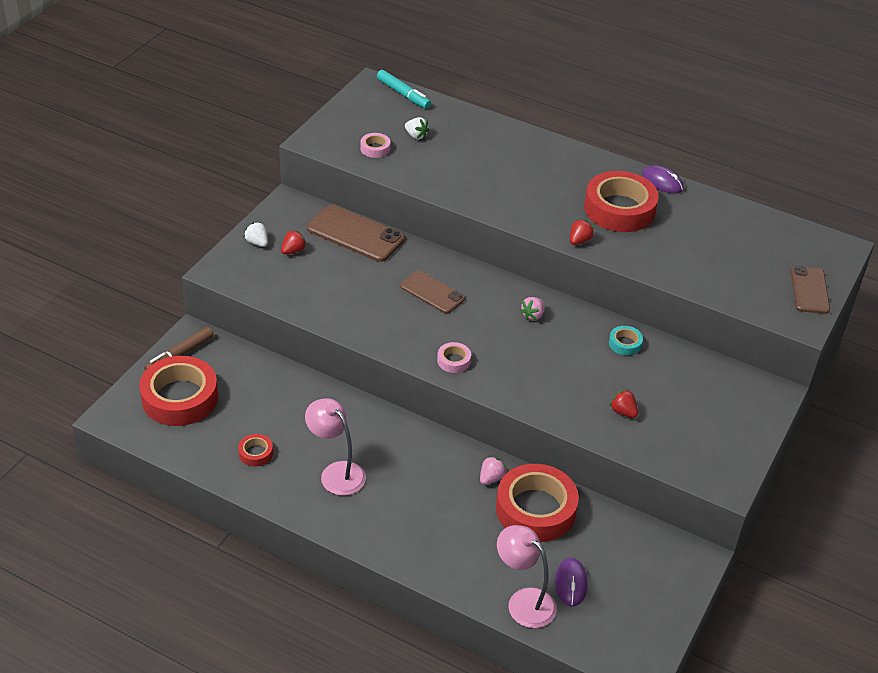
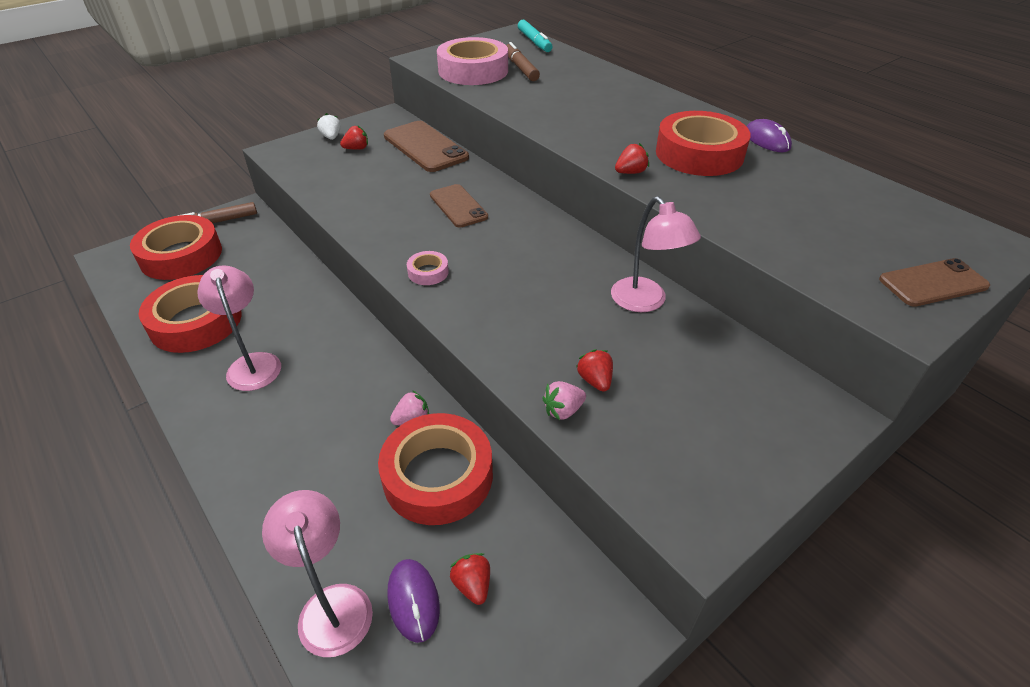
camera: 25 degrees right, 0 degrees up
(256, 453) = (196, 322): red tape -> red tape, size x2.29
(375, 148) = (473, 71): pink tape -> pink tape, size x2.29
(416, 136) = (520, 68): white strawberry -> brown marker
(533, 315) = (551, 249): pink strawberry -> pink strawberry (563, 410)
(571, 583) = (413, 601): purple mouse -> purple mouse turned 45 degrees counterclockwise
(600, 564) = (472, 585): none -> red strawberry
(625, 343) = (645, 302): turquoise tape -> pink lamp
(810, 290) = (933, 283): brown phone -> brown phone turned 45 degrees clockwise

